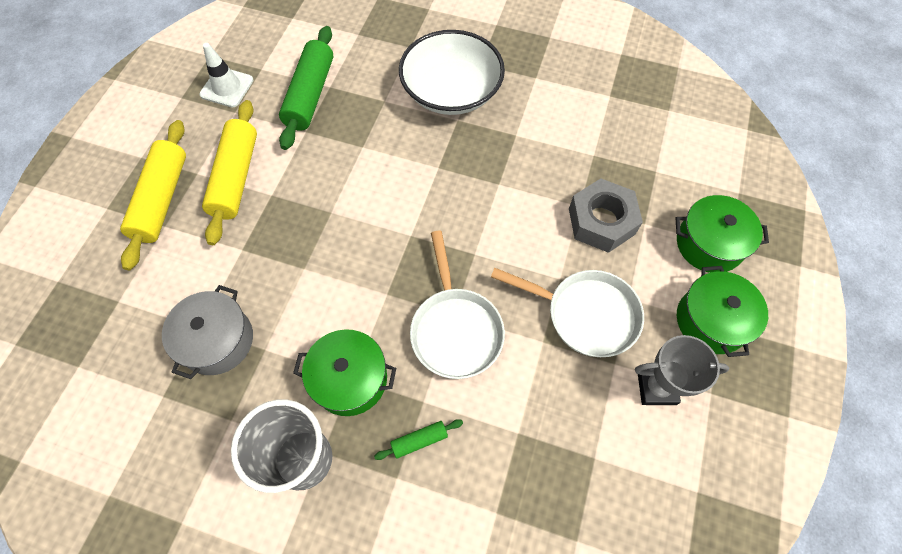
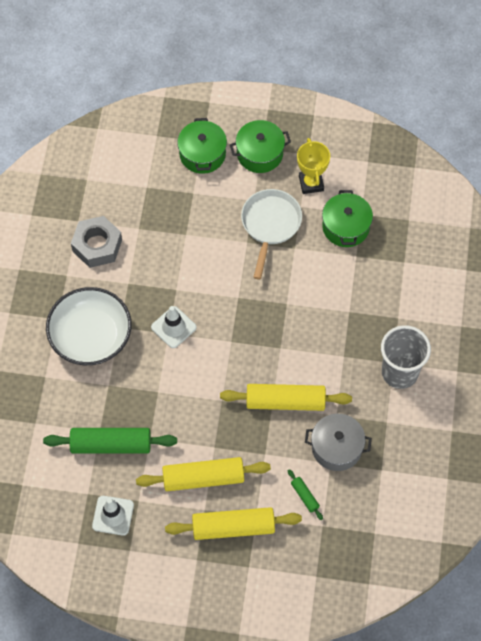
camera: 100 degrees left, 0 degrees up
(306, 286) = (285, 402): none -> yellow rolling pin
(350, 379) = (344, 357): green pot -> green pot (345, 227)
(419, 440) = (373, 309): green rolling pin -> green rolling pin (305, 496)
(445, 174) = (173, 327): none -> white traffic cone
(455, 329) = (297, 301): white pan -> none
(601, 221) = (196, 220): grey nut -> grey nut (97, 245)
(656, 387) = (311, 183): grey trophy -> yellow trophy

